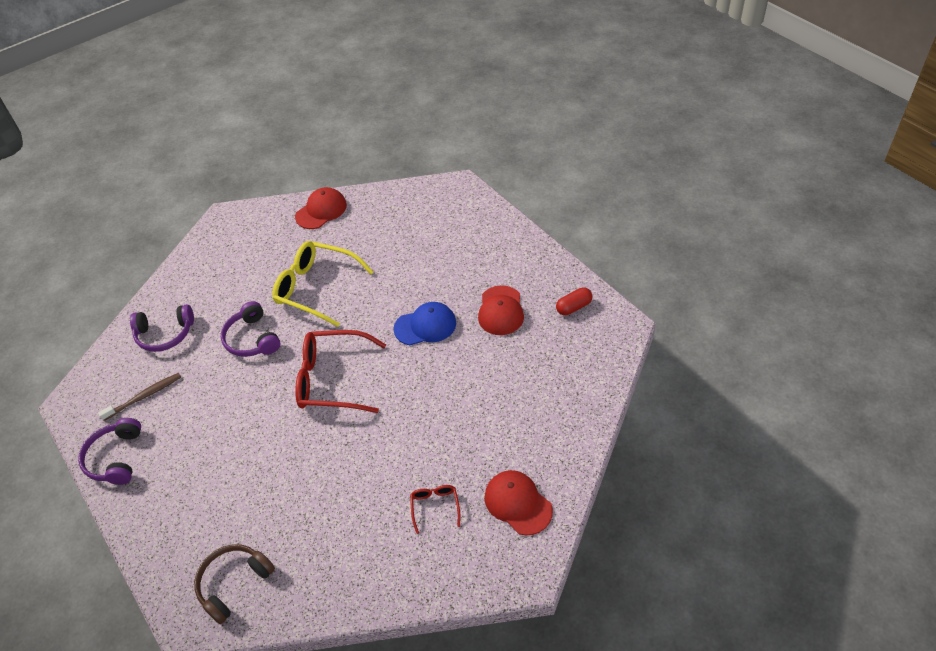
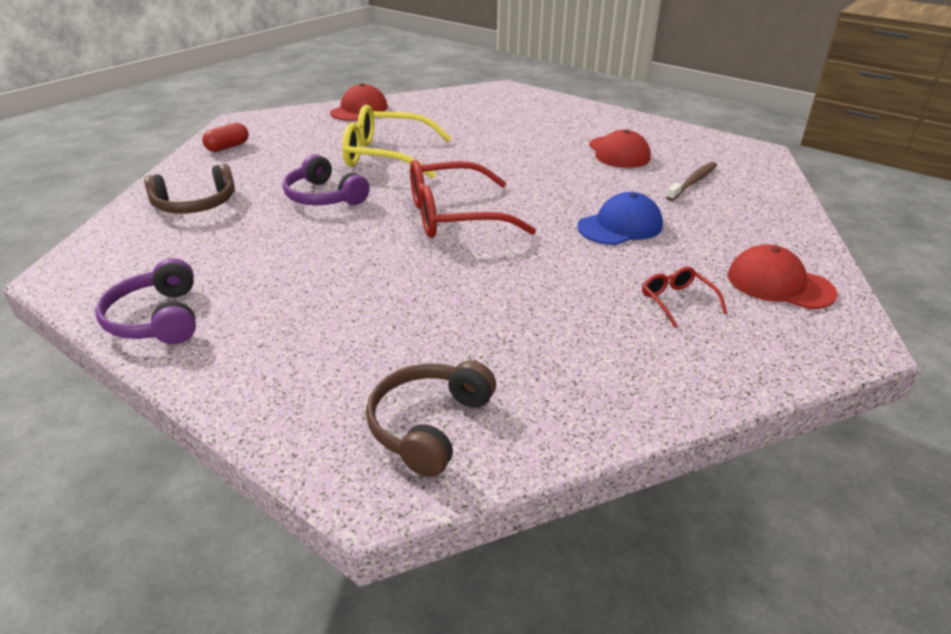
camera: 20 degrees left, 15 degrees down
(144, 396) = (184, 257): brown toothbrush -> brown toothbrush (693, 182)
(165, 334) = (195, 204): purple headphones -> brown headphones
(425, 326) = (541, 169): blue cap -> blue cap (620, 226)
(574, 307) = (695, 144): red capsule -> red capsule (228, 147)

